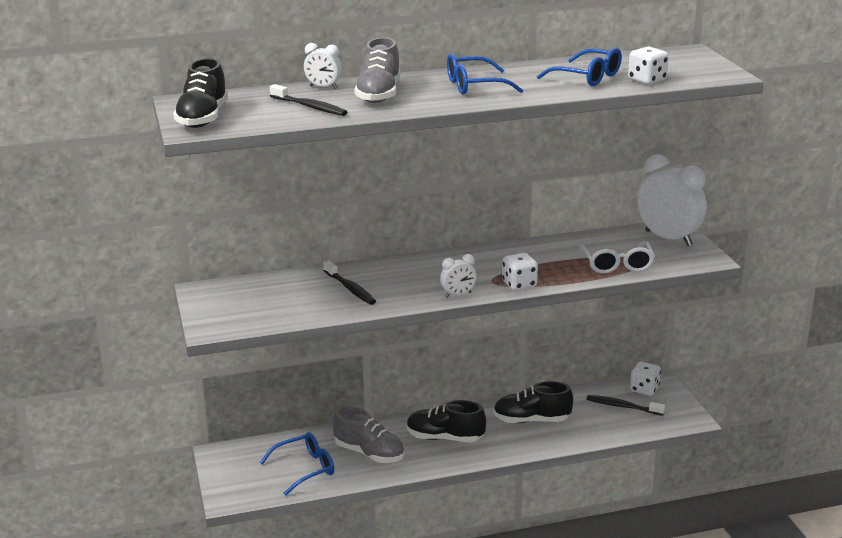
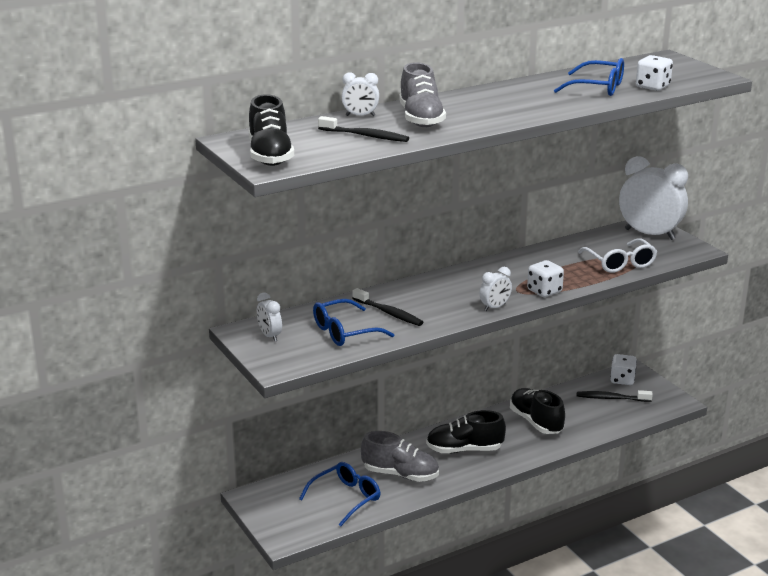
camera: 15 degrees left, 0 degrees up
(223, 297) = (269, 336): none -> white clock
(474, 86) = (502, 103): blue glasses -> blue glasses (344, 332)
(531, 420) = (536, 422): black shoe -> black shoe turned 75 degrees clockwise

